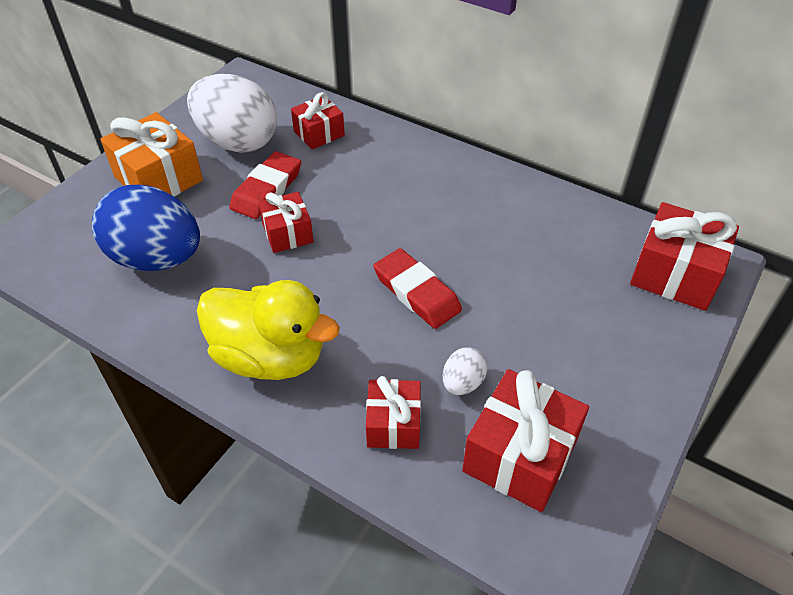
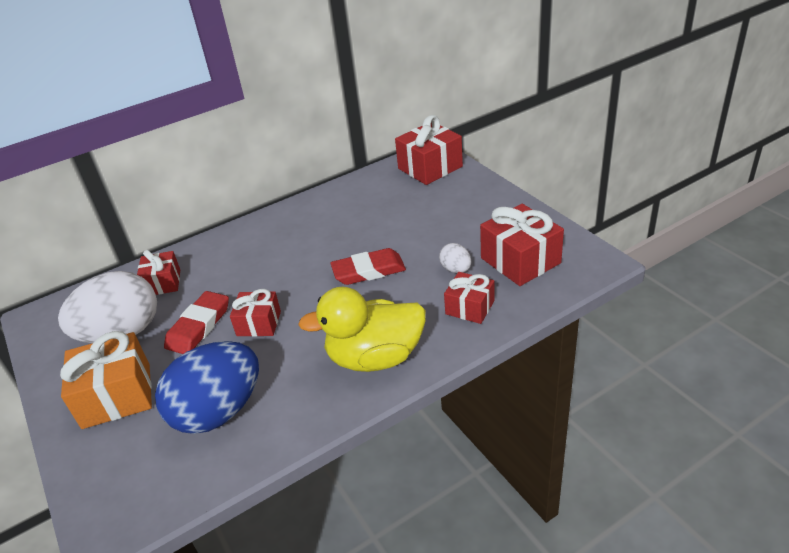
camera: 60 degrees left, 10 degrees down
(266, 189) = (198, 326): red eraser -> red eraser turned 60 degrees clockwise
(270, 356) = (375, 357): yellow duck -> yellow duck turned 150 degrees counterclockwise

